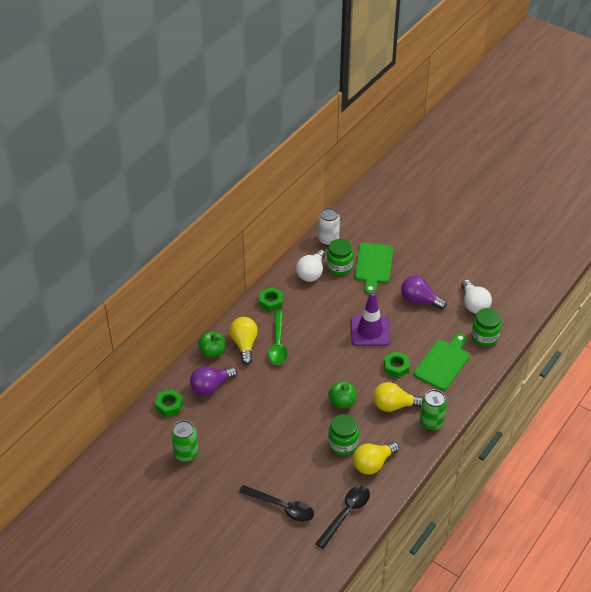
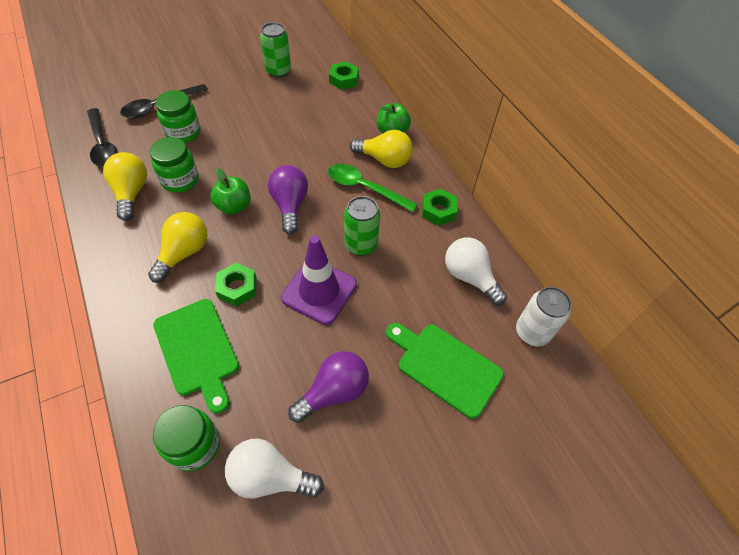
camera: 115 degrees right, 10 degrees up
(211, 386) = (345, 114): purple light bulb -> purple light bulb (290, 205)
(339, 267) = (465, 317): green jar -> green jar (183, 133)
(431, 423) = (125, 277): green can -> green can (361, 245)

